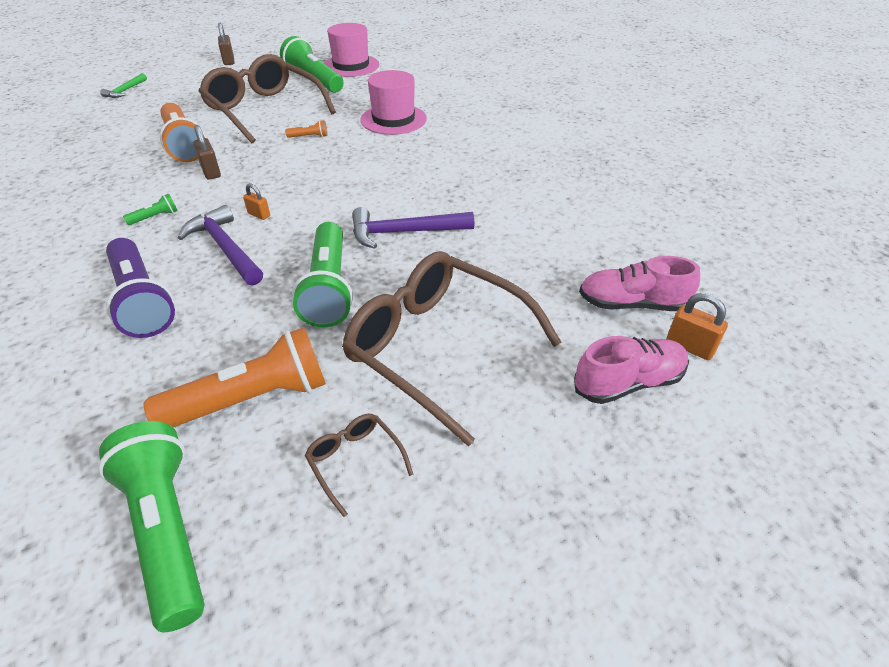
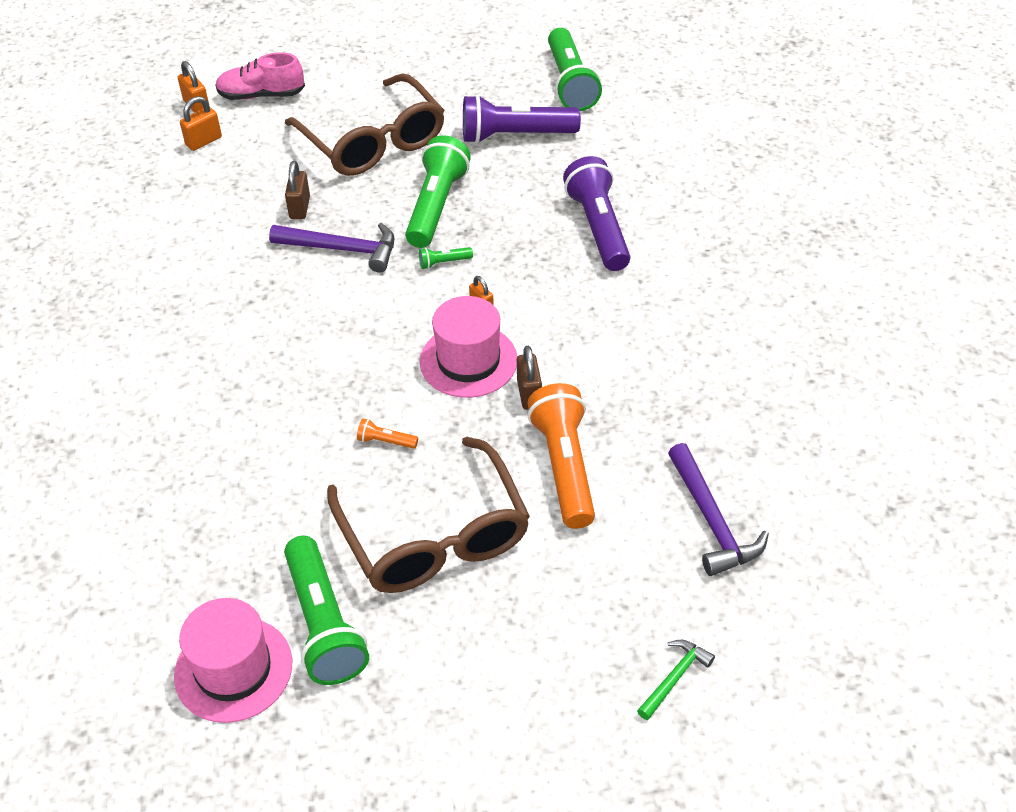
camera: 160 degrees left, 5 degrees up
(155, 217) = (594, 328): green flashlight -> green flashlight (443, 262)
(225, 248) = (522, 269): purple hammer -> purple hammer (712, 521)
(229, 61) = (470, 769): brown padlock -> brown padlock (300, 208)
(252, 399) = (515, 135): orange flashlight -> purple flashlight
(355, 462) = (458, 91): brown glasses -> none
(393, 119) = (250, 455): pink hat -> pink hat (468, 361)
(632, 304) = (204, 141): pink shoe -> orange padlock

